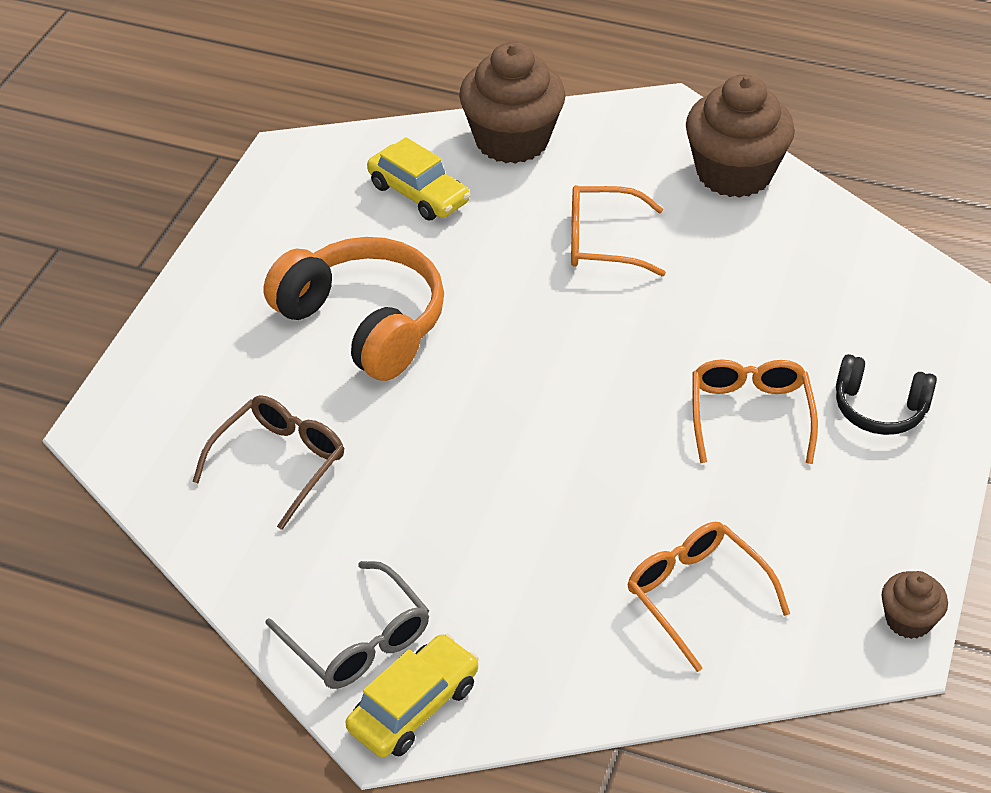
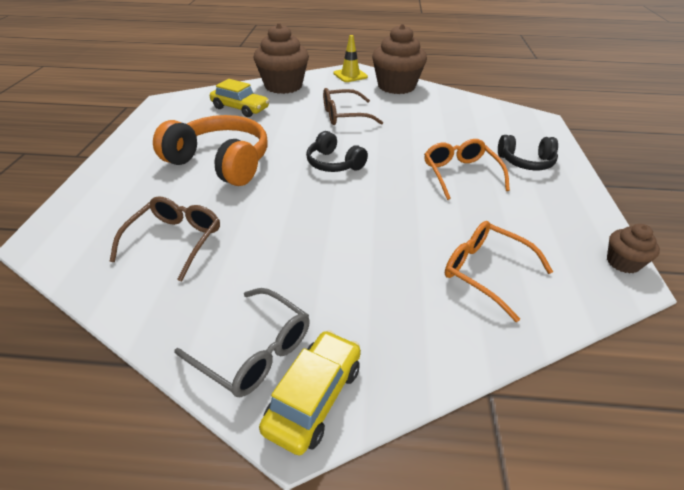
camera: 15 degrees left, 5 degrees down
(547, 356) = (334, 163): none -> black headphones
(602, 242) = (344, 115): orange glasses -> brown glasses
(653, 125) = (350, 75): none -> yellow traffic cone

